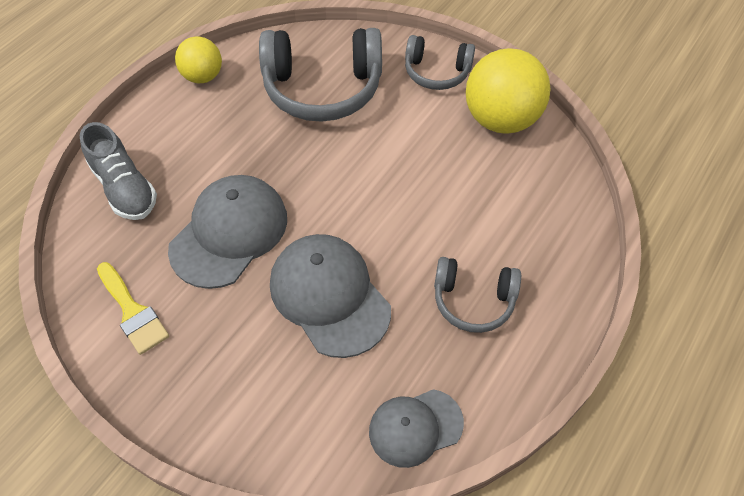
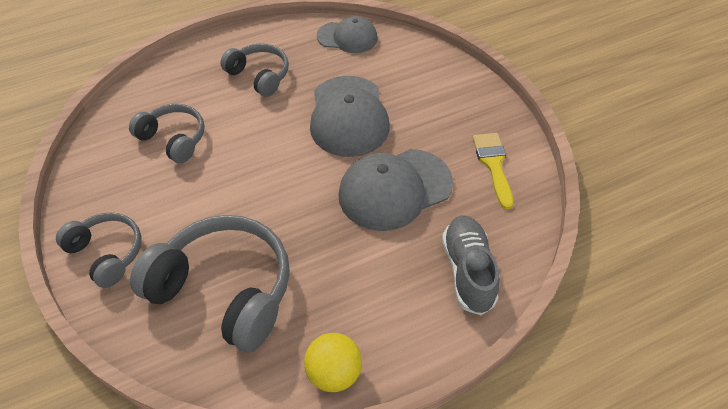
camera: 150 degrees left, 5 degrees down
(486, 181) = (173, 139): none -> grey headphones
(500, 119) = (107, 180): yellow ball -> none

